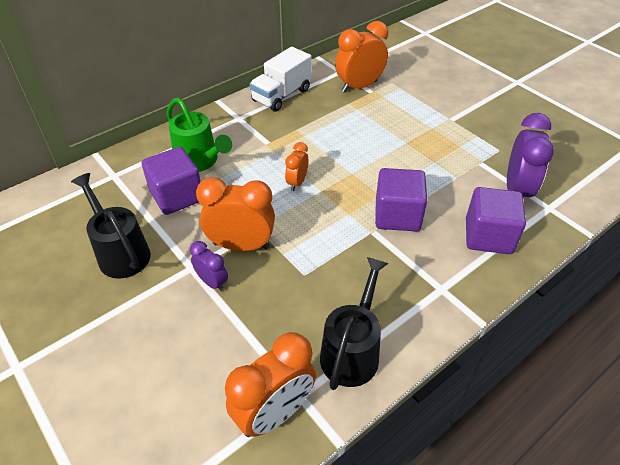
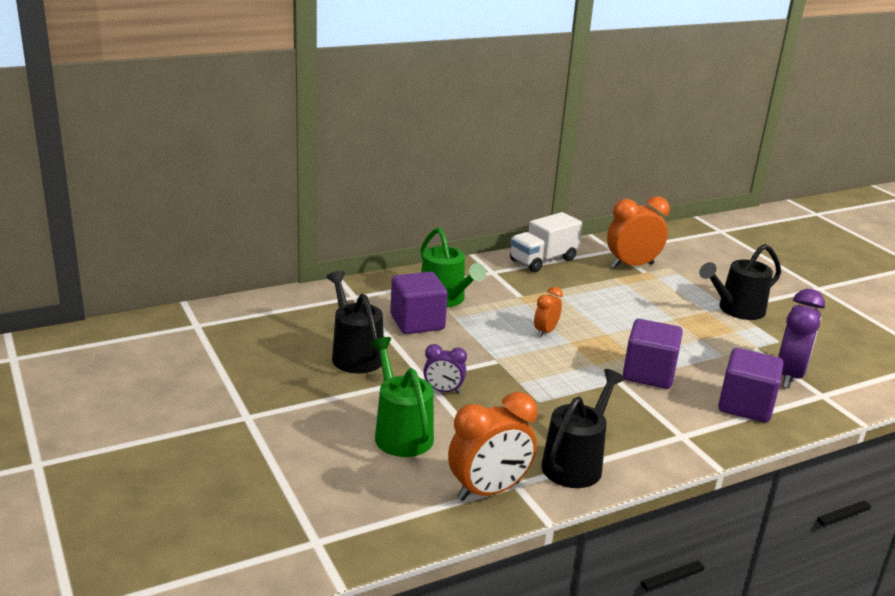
camera: 10 degrees right, 20 degrees down
(177, 351) = (400, 432): none -> green watering can
(212, 282) = (443, 391): purple clock -> purple clock turned 135 degrees clockwise
(241, 245) = (477, 369): orange clock -> none
(456, 121) = (736, 310): none -> black watering can

